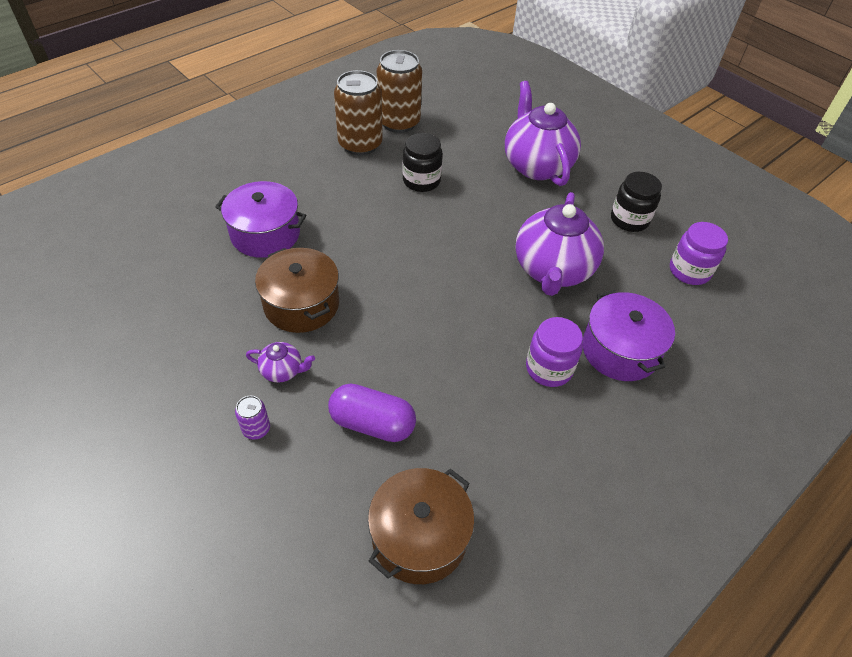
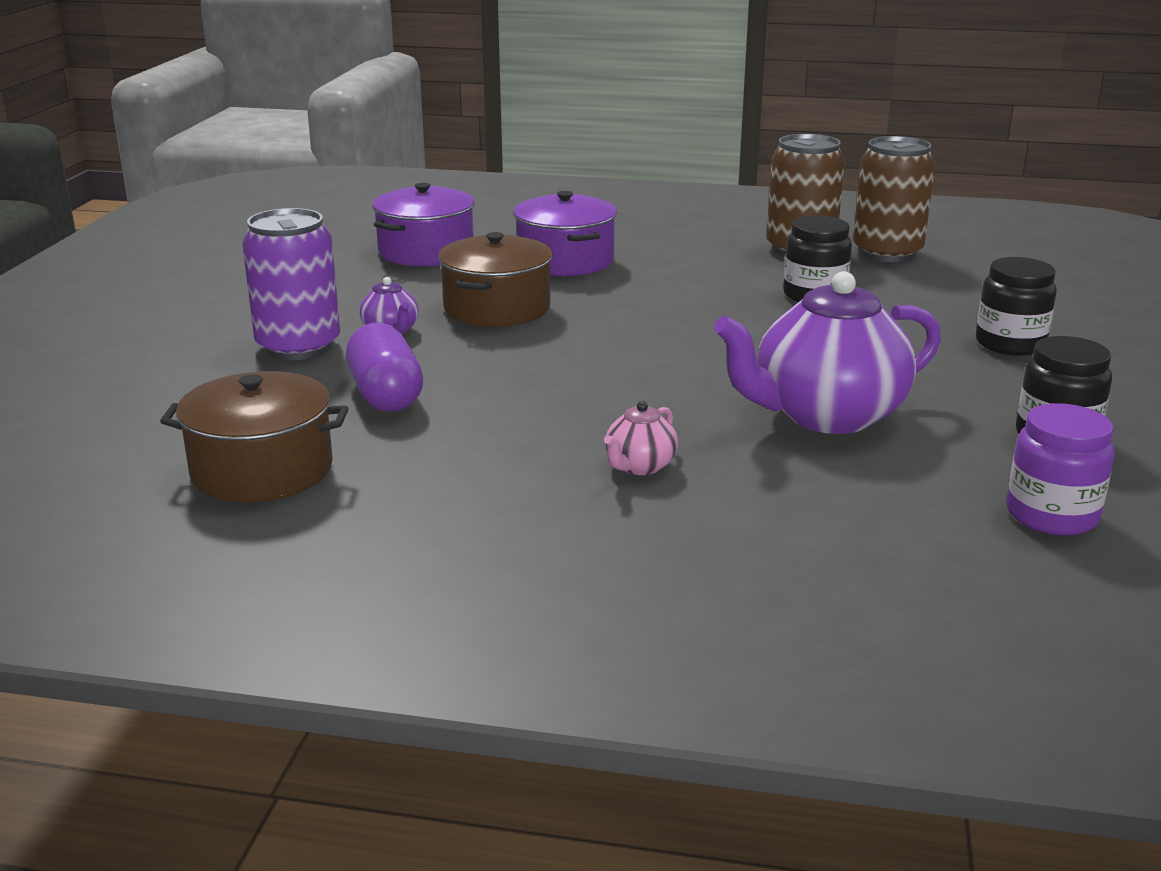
camera: 55 degrees right, 25 degrees down
(256, 429) = (298, 346): purple can -> purple can, size x2.26
(536, 165) = (1010, 344): purple teapot -> black jar
(549, 368) = (639, 466): purple jar -> pink teapot
(620, 350) = (765, 506): purple pot -> purple pot (426, 251)

